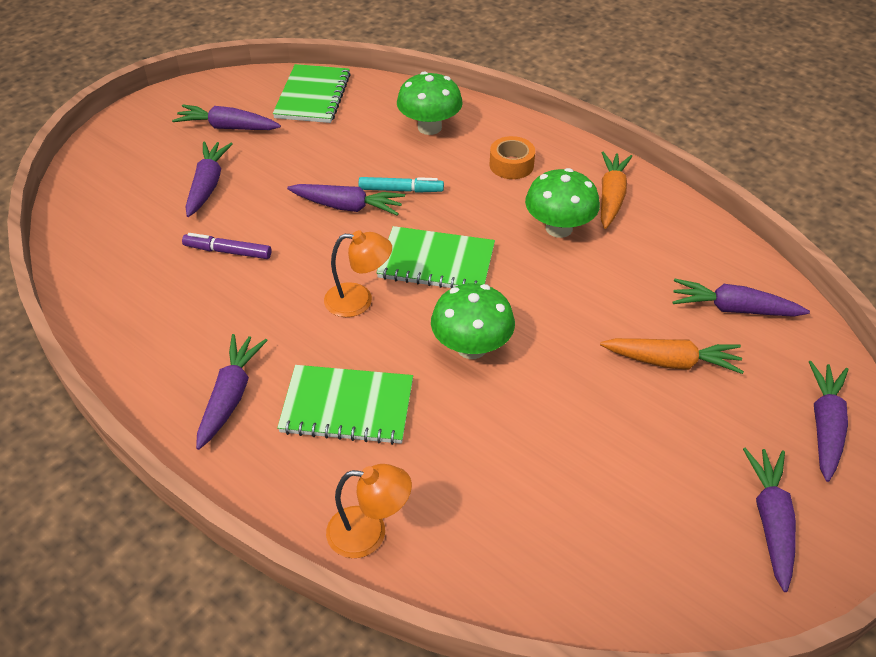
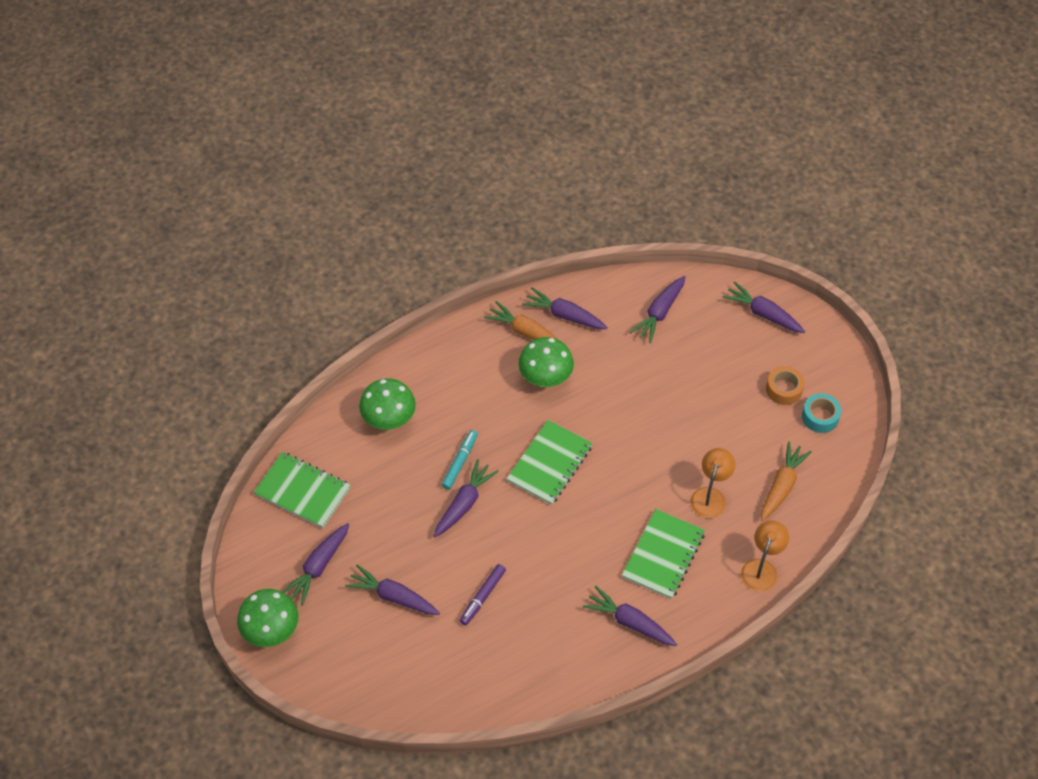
camera: 70 degrees left, 10 degrees up
(359, 300) = (569, 523): orange lamp -> orange lamp (710, 496)
(471, 347) = (638, 469): green mushroom -> green mushroom (271, 630)
(511, 165) = (462, 380): orange tape -> orange tape (784, 389)
(671, 362) = (690, 365): orange carrot -> orange carrot (782, 486)
(688, 550) = (820, 417): none -> turquoise tape
(771, 521) = (815, 371): purple carrot -> purple carrot (564, 315)

